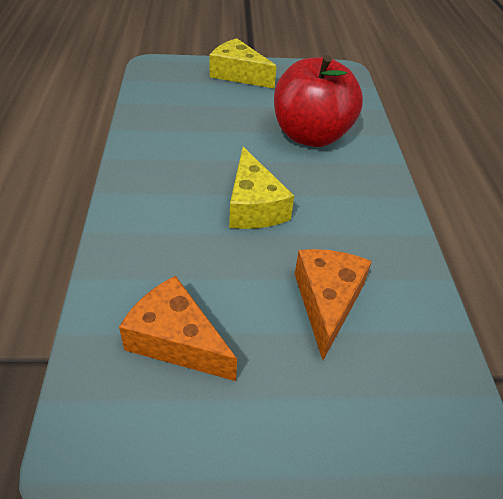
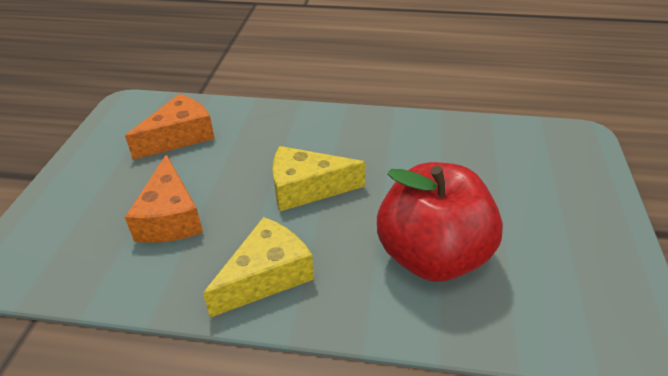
camera: 105 degrees right, 5 degrees down
(238, 74) = (584, 206): yellow cheese -> yellow cheese (266, 276)
(327, 302) = (170, 217): orange cheese -> orange cheese turned 60 degrees clockwise

